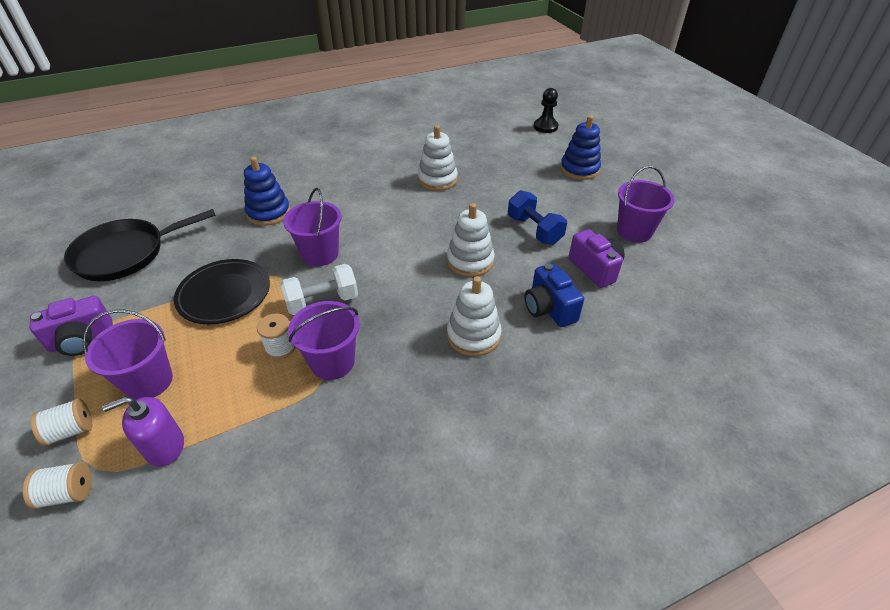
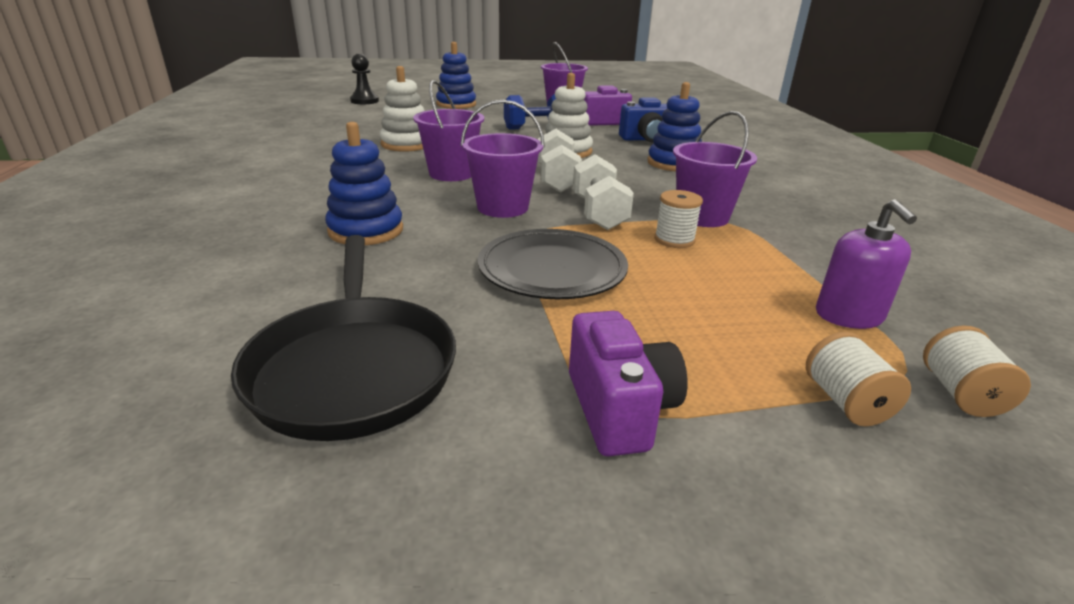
camera: 75 degrees left, 15 degrees down
(149, 381) = (732, 330): purple bucket -> purple bucket (451, 173)
(389, 268) = (557, 180): none -> white dumbbell
(473, 335) = (673, 163): white stacking toy -> blue stacking toy

